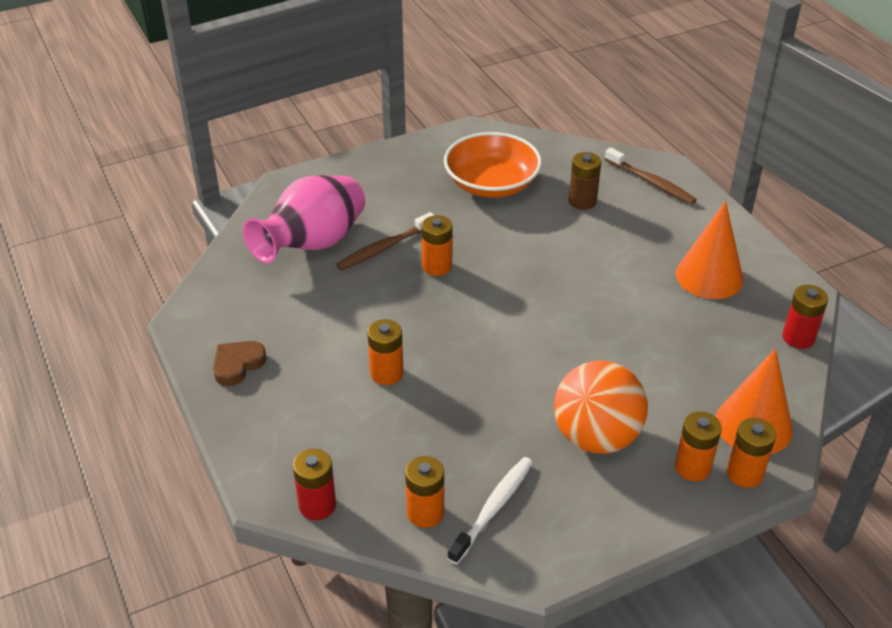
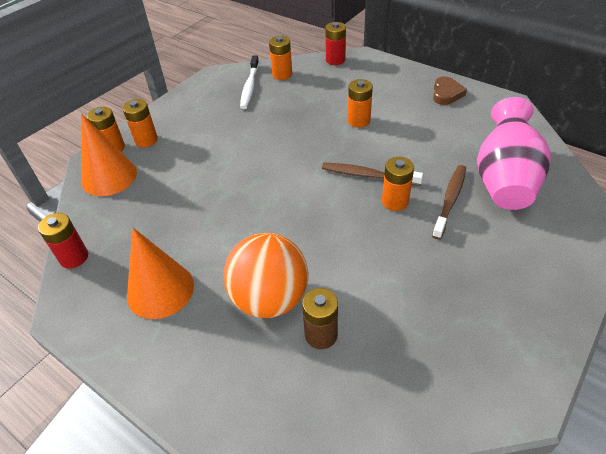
camera: 155 degrees right, 5 degrees up
(491, 183) = (428, 316): orange bowl -> none
(596, 437) = (210, 134): orange ball -> orange ball (270, 298)
(651, 182) = (258, 407): brown toothbrush -> brown toothbrush (368, 175)

